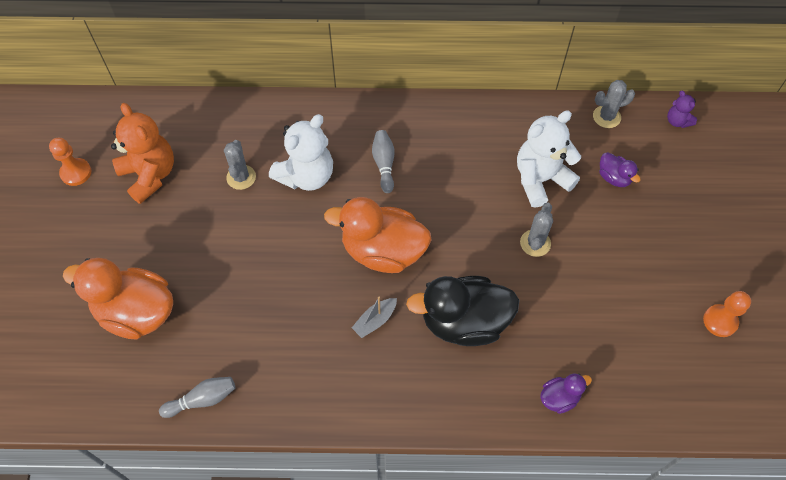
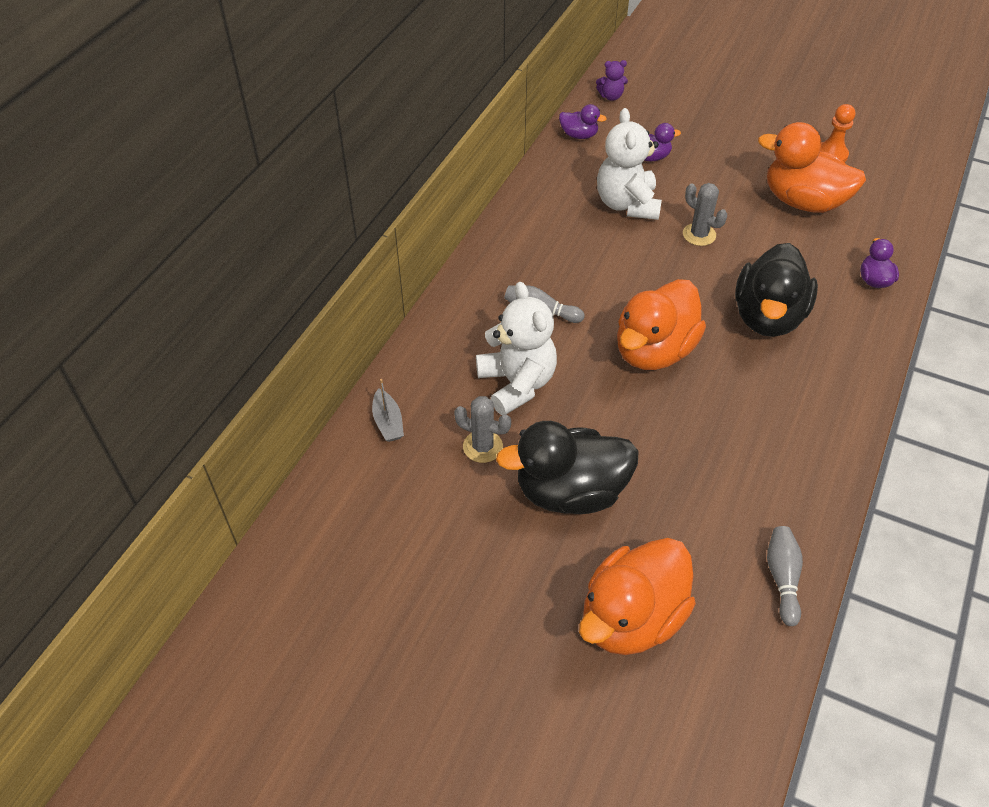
camera: 65 degrees left, 10 degrees down
(76, 173) = (364, 635): orange pawn -> none
(150, 175) = (421, 544): orange teddy bear -> none
(224, 242) = (570, 492): none -> black duck
(375, 320) = (738, 386): grey boat -> grey boat (388, 422)
(606, 117) = (579, 135): grey cactus -> purple duck
(632, 313) = (803, 202): none -> orange duck

